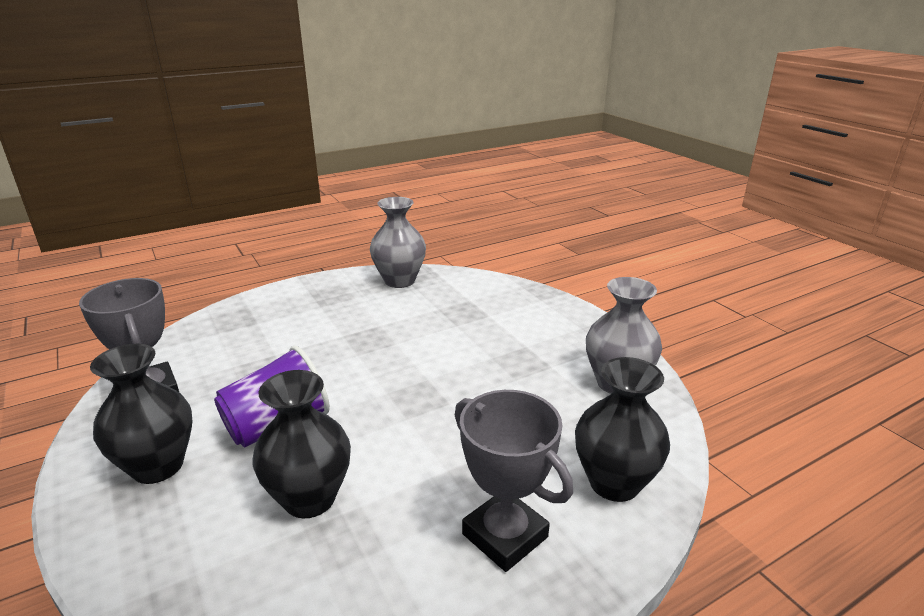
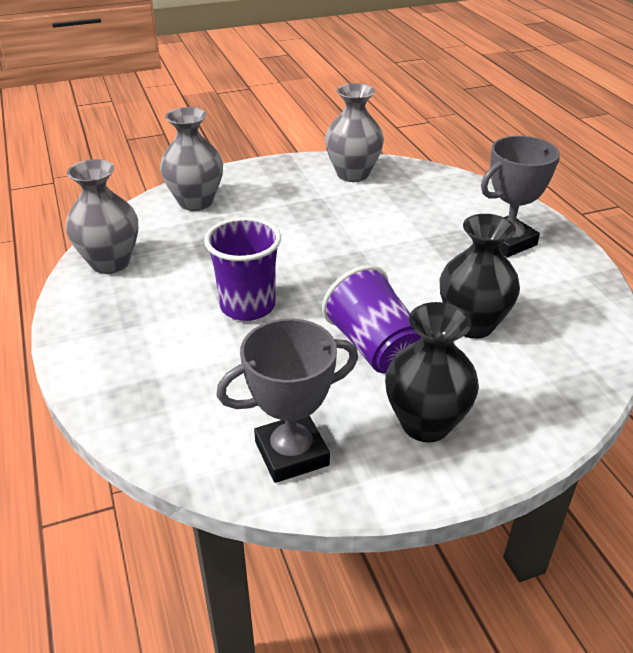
camera: 80 degrees left, 10 degrees up
(343, 348) = (247, 306): none -> purple cup
(506, 299) = (196, 202): none -> grey vase
(614, 483) = (461, 196): black vase -> none

